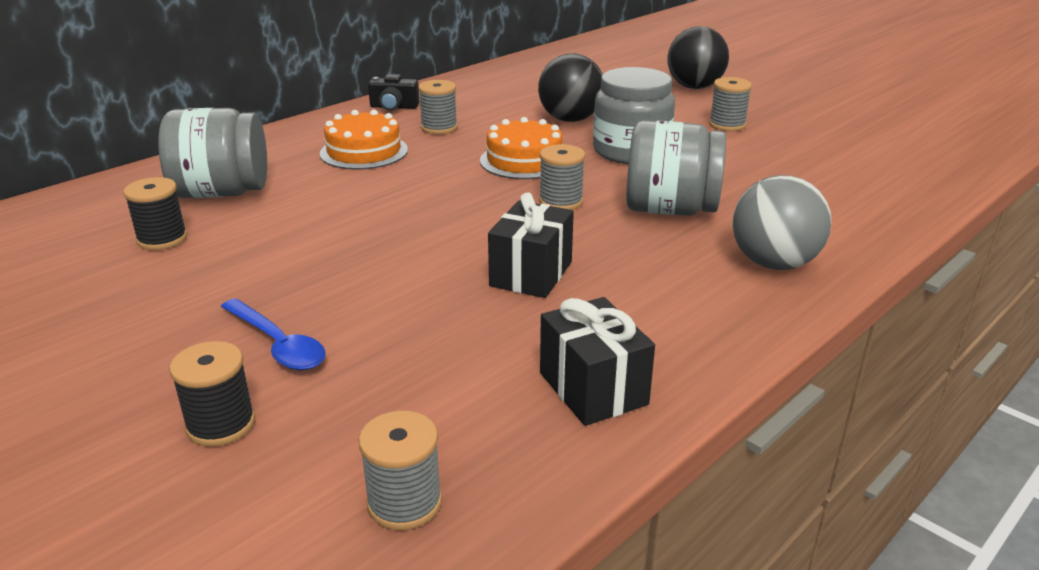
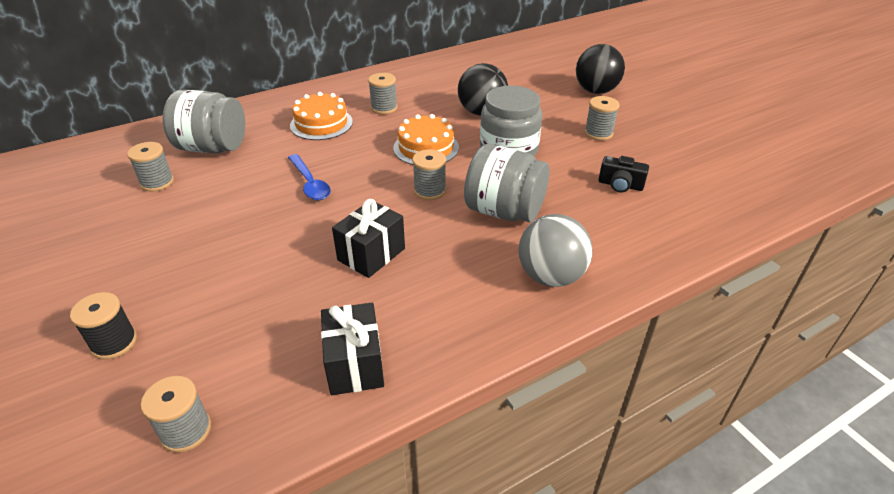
camera: 15 degrees right, 10 degrees up
(162, 239) = (157, 182): black spool -> grey spool
(277, 344) = (179, 284): blue spoon -> blue spoon (310, 183)
(394, 107) = (364, 84): black camera -> black camera (620, 185)

